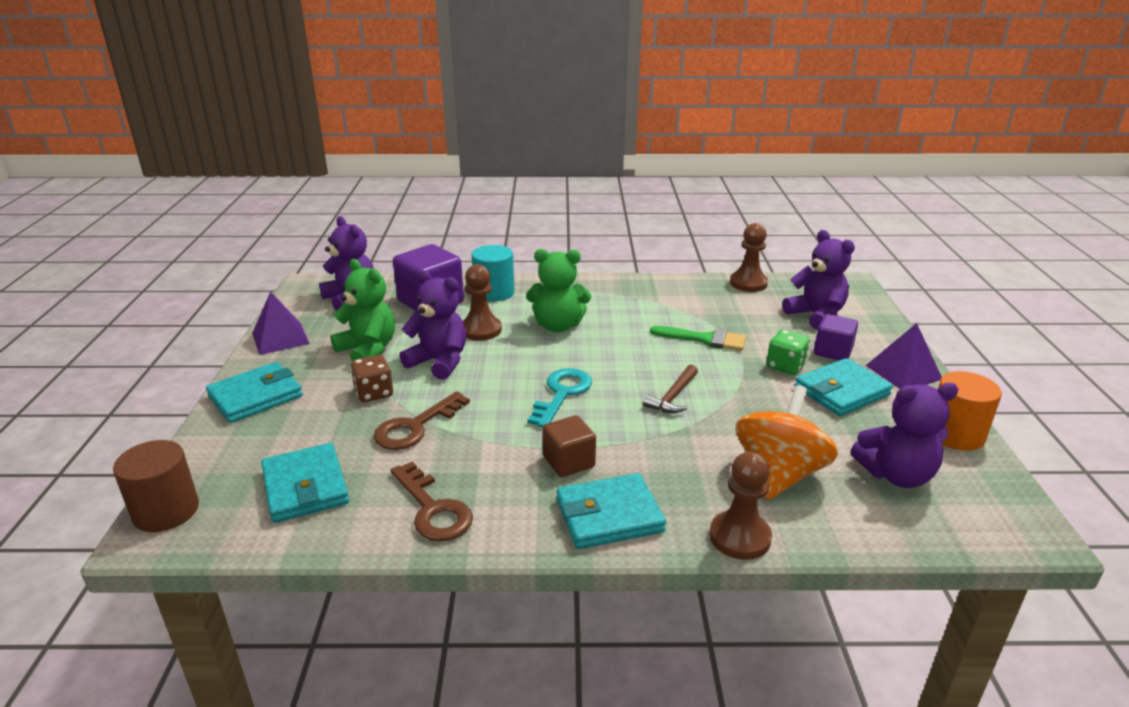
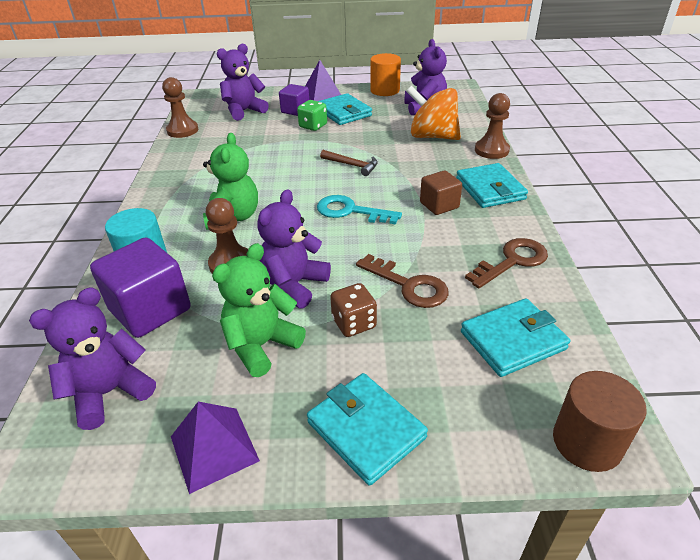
camera: 90 degrees left, 10 degrees up
(704, 339) = (271, 151): green brush -> none

